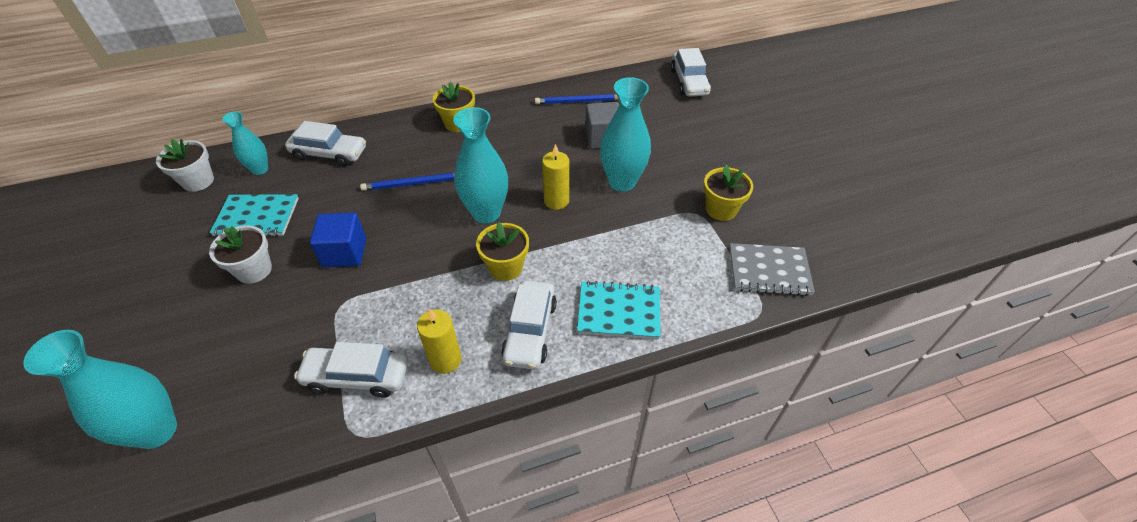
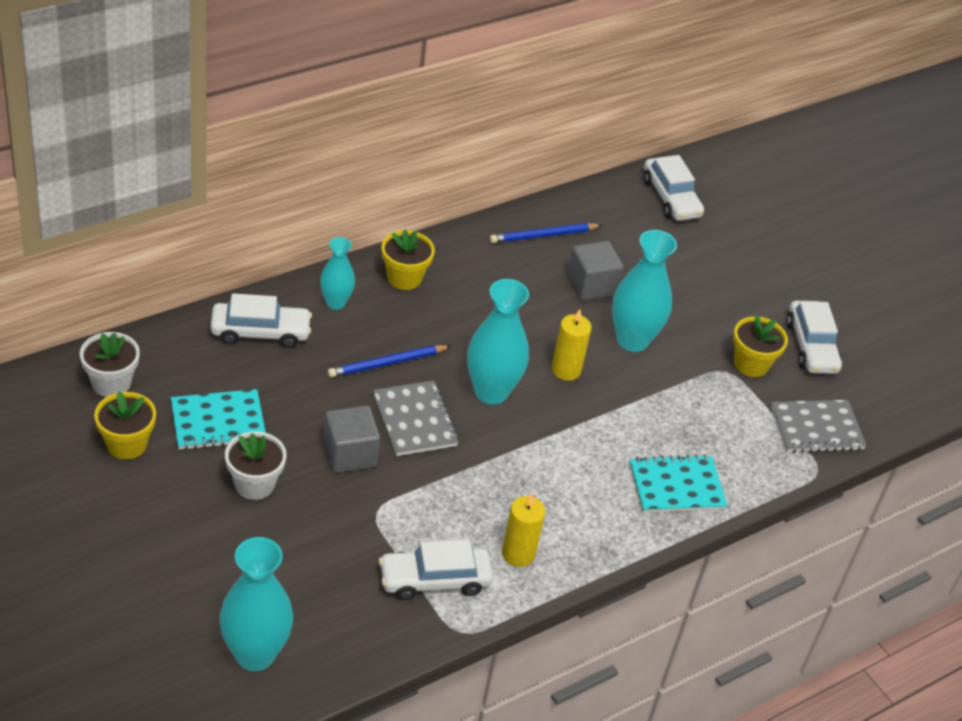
camera: 20 degrees left, 5 degrees down
(260, 169) = (182, 360): turquoise vase -> turquoise vase (335, 302)
(345, 253) = (349, 454): blue cube -> grey cube
(412, 230) = (415, 420): none -> grey notebook
(506, 267) = (540, 452): yellow flower pot -> yellow flower pot (127, 444)
(530, 331) = (593, 516): white car -> white car (811, 346)

